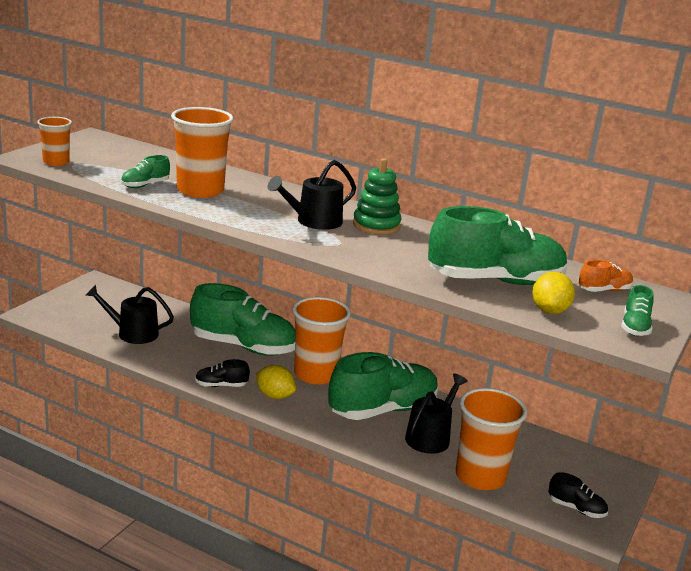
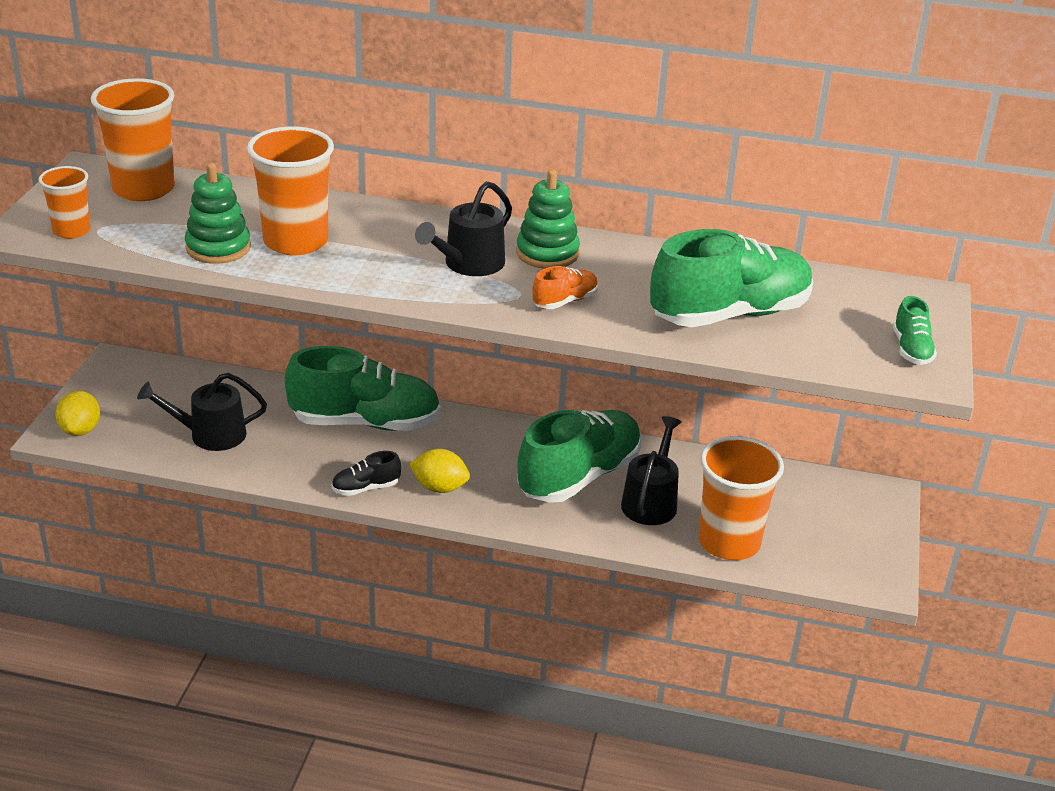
camera: 15 degrees left, 10 degrees up
(145, 185) = (218, 248): green shoe -> green stacking toy
(315, 374) = (475, 444): orange cup -> orange cup (143, 189)
(549, 311) = (810, 347): yellow lemon -> yellow lemon (80, 430)
(576, 509) = (849, 558): black shoe -> none
(604, 290) = (855, 300): orange shoe -> orange shoe (565, 301)

